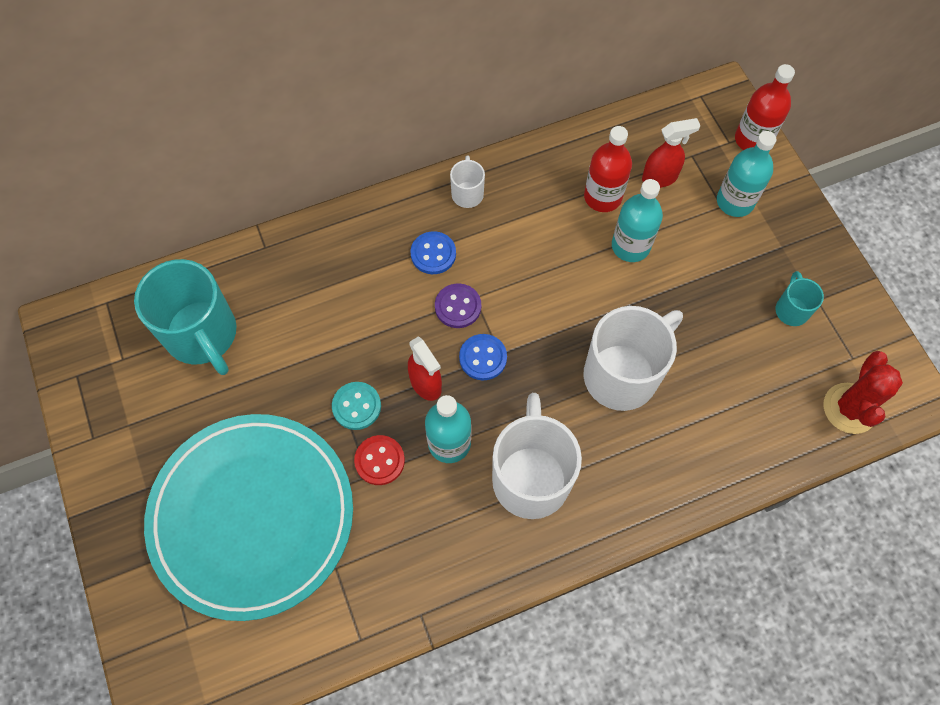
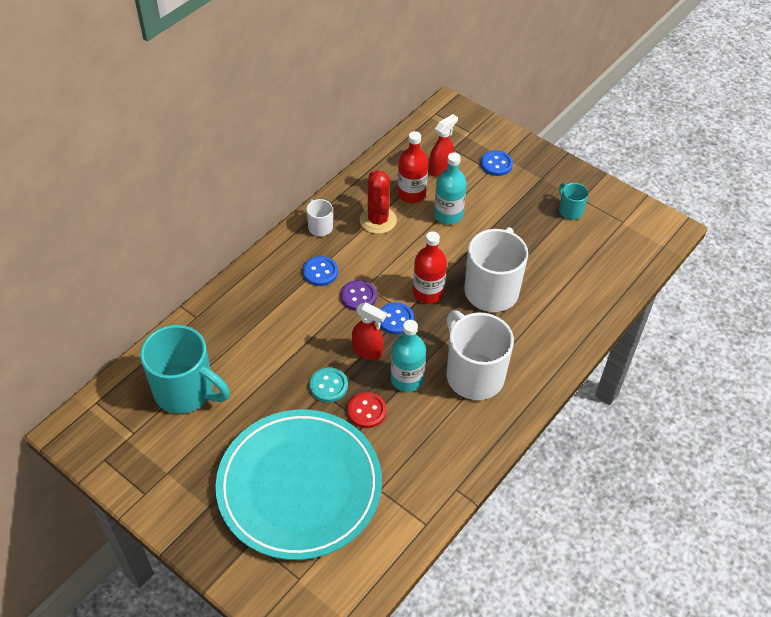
camera: 30 degrees left, 15 degrees down
(735, 201) = (496, 164): turquoise bottle -> blue button
(752, 139) = (484, 126): red bottle -> red bottle (428, 293)
(849, 408) = (639, 250): red cactus -> red cactus (378, 220)

